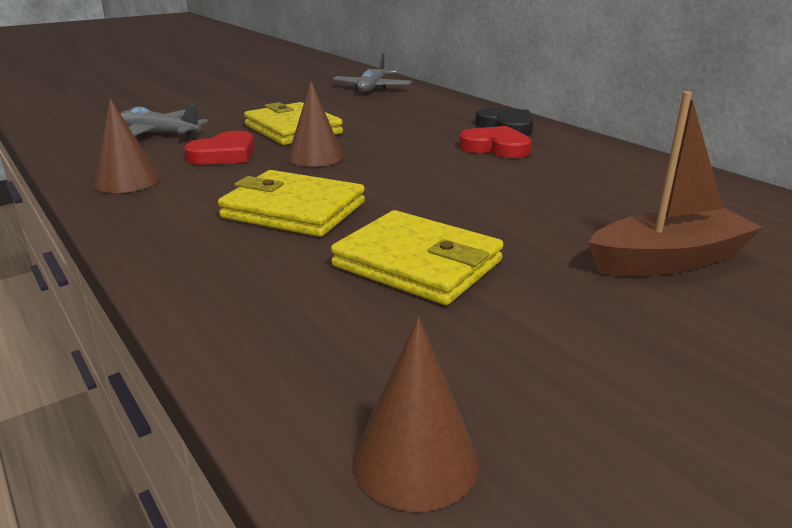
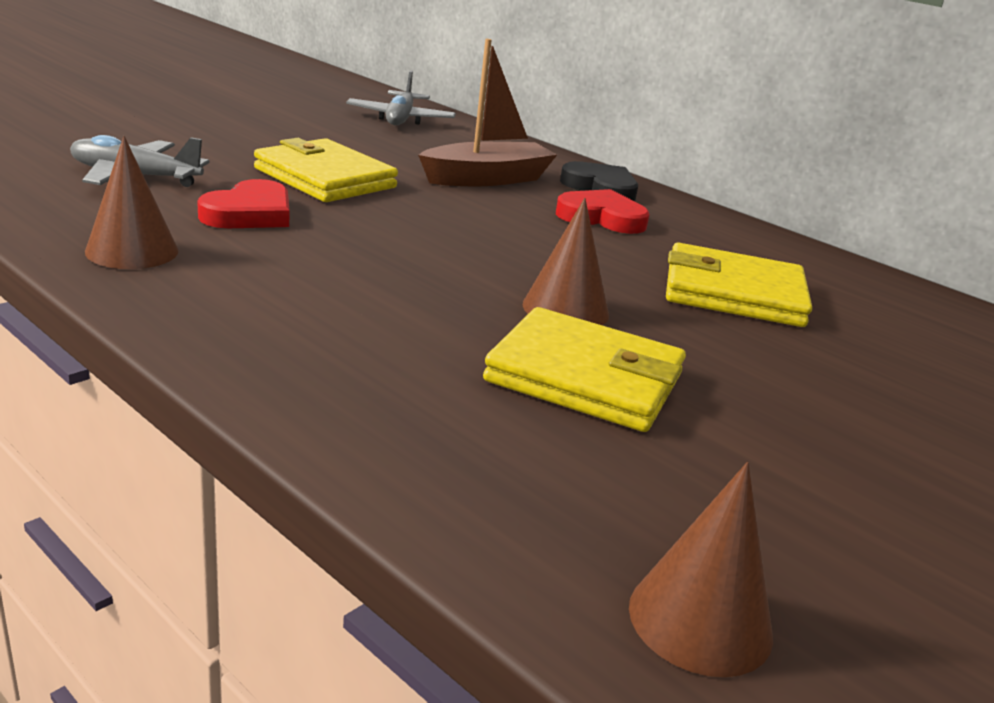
camera: 15 degrees left, 0 degrees up
(294, 210) = (392, 301): yellow wallet -> yellow wallet (733, 293)
(315, 157) = (378, 222): brown cone -> brown cone (565, 309)
(668, 260) = (858, 374): brown boat -> brown boat (487, 179)

